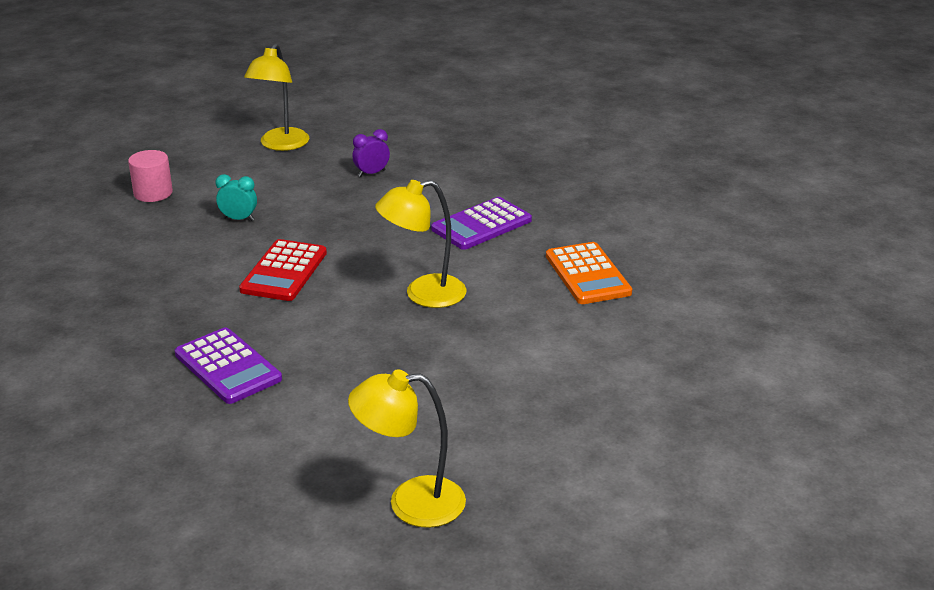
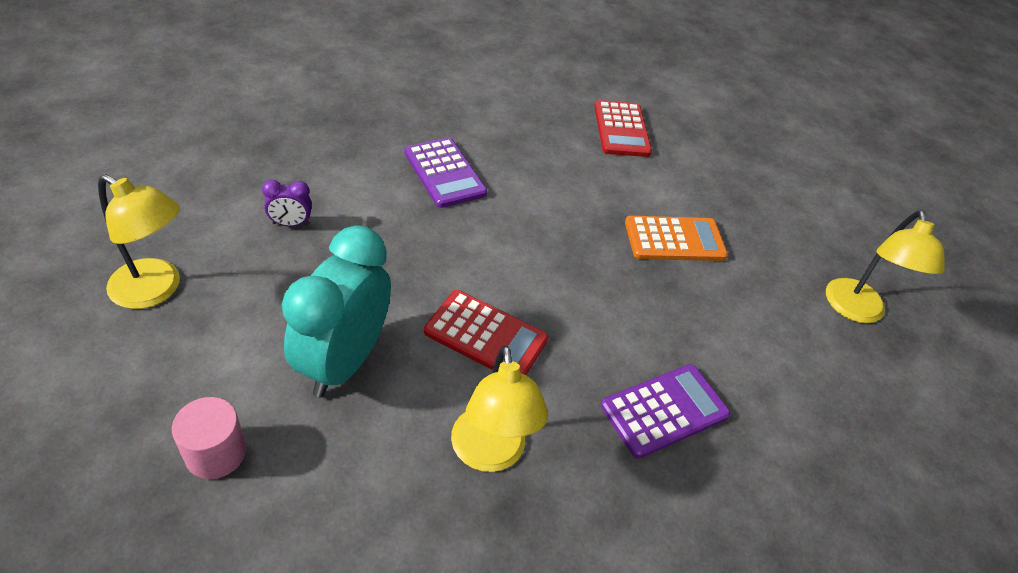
camera: 85 degrees left, 15 degrees up
(239, 219) = (344, 361): turquoise clock -> turquoise clock, size x2.38
(371, 173) = (291, 224): purple clock -> purple clock turned 75 degrees counterclockwise
(423, 294) = (559, 239): yellow lamp -> yellow lamp (490, 454)
(588, 274) = (552, 137): orange calculator -> orange calculator (674, 239)
(643, 317) = (621, 129): none -> red calculator

